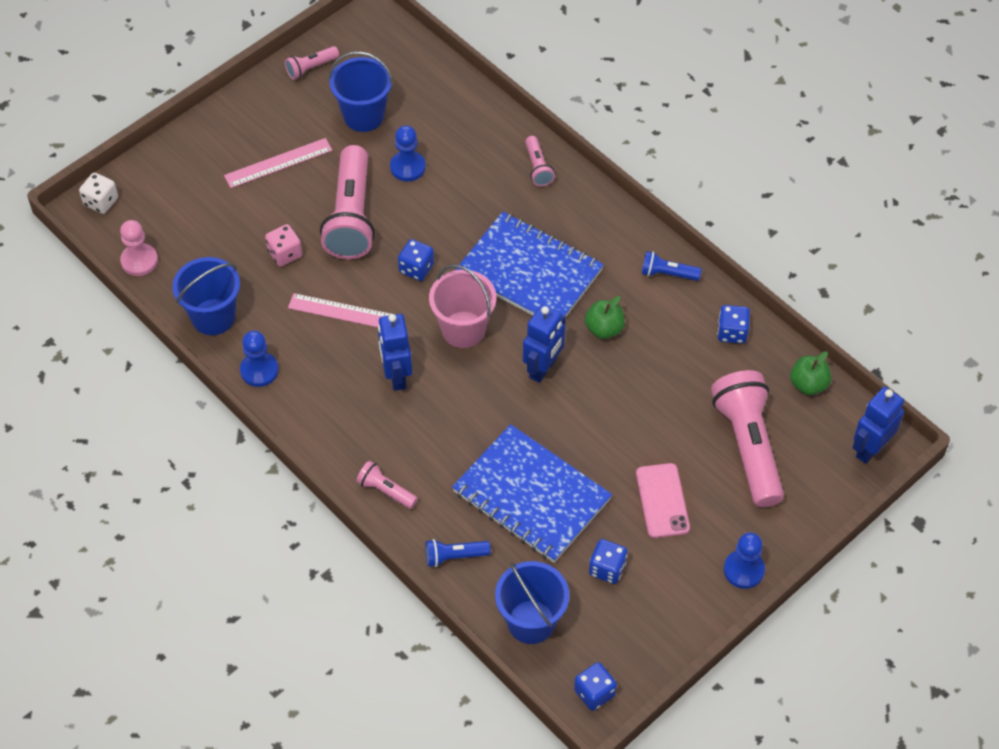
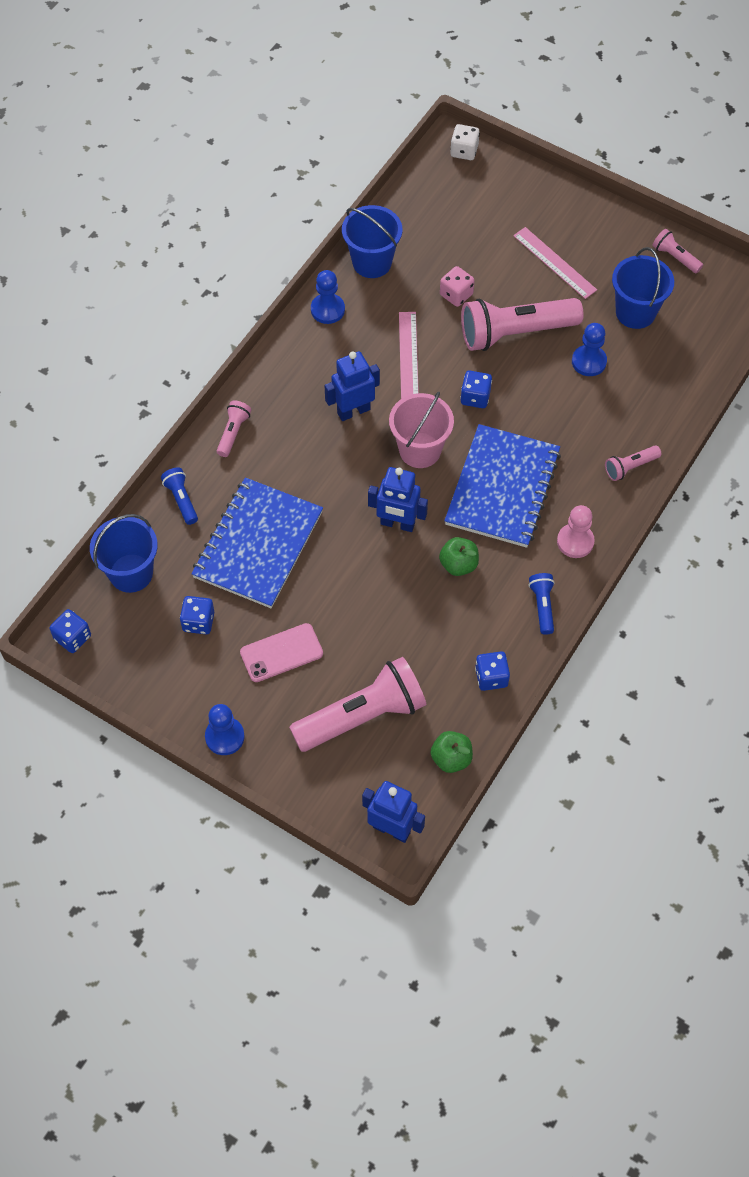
camera: 75 degrees right, 5 degrees up
(139, 261) = (412, 195): pink pawn -> pink pawn (575, 541)

